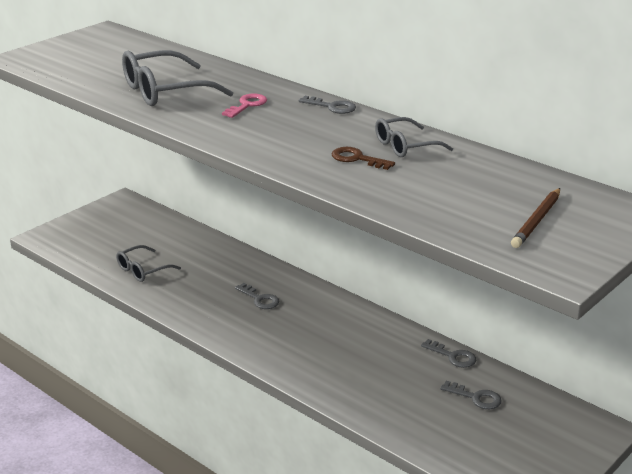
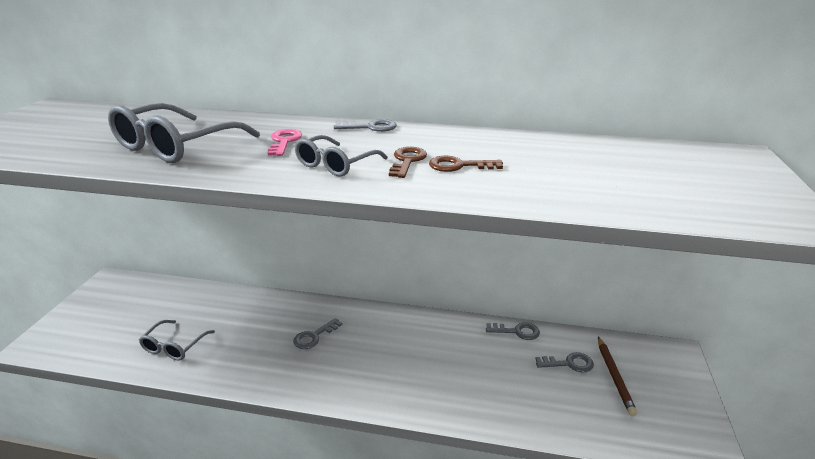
camera: 30 degrees left, 0 degrees up
(260, 299) = (314, 336): grey key -> grey key turned 120 degrees clockwise
(321, 145) = (407, 161): none -> brown key
(405, 146) = (484, 145): grey glasses -> grey glasses (335, 164)
(536, 221) = (694, 181): brown pencil -> brown pencil (614, 377)

